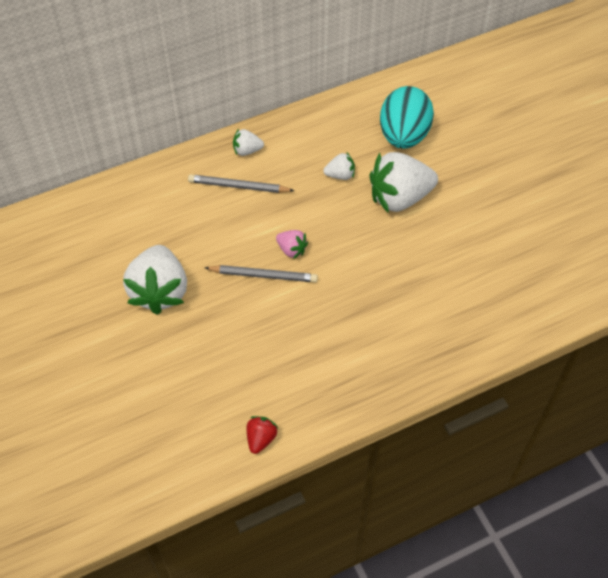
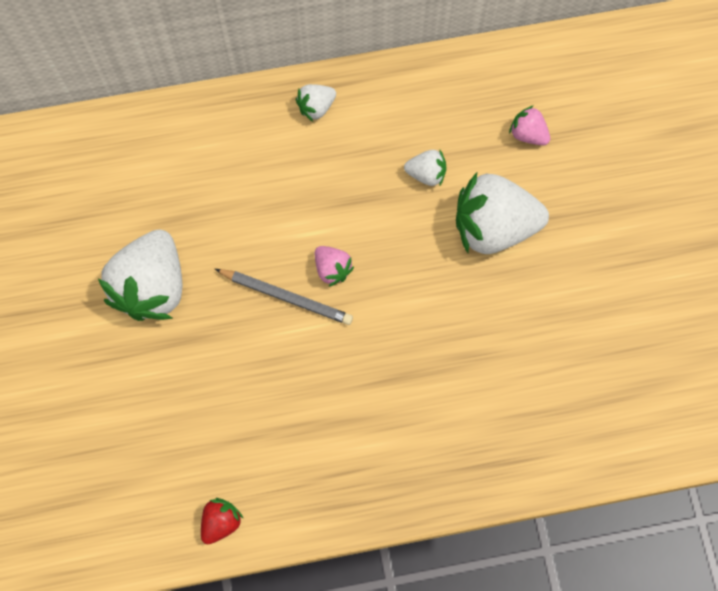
camera: 15 degrees right, 15 degrees up
(238, 186) = (291, 159): grey pencil -> none
(247, 150) = (316, 107): white strawberry -> white strawberry turned 45 degrees counterclockwise
(403, 135) = (528, 134): turquoise egg -> pink strawberry

